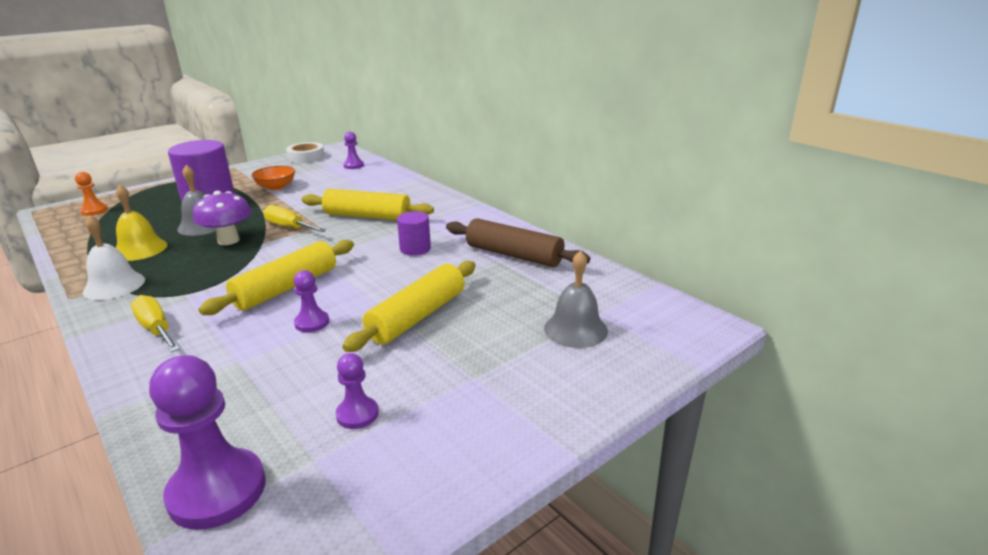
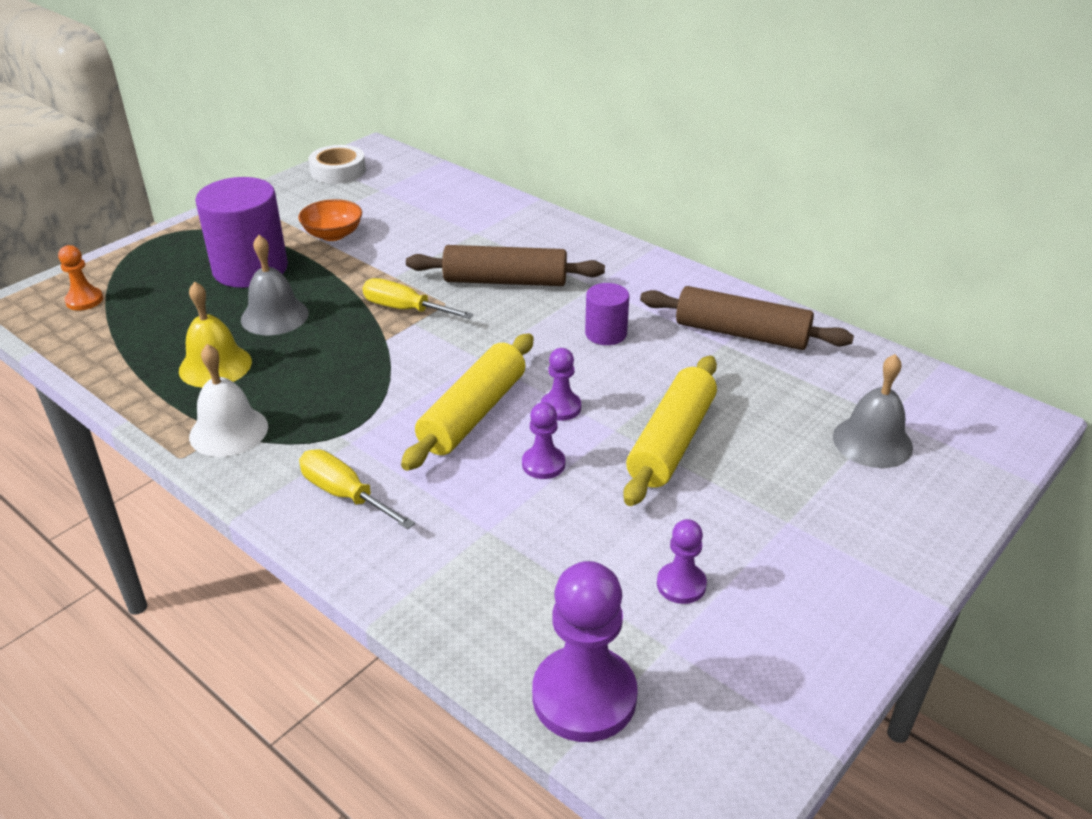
camera: 10 degrees left, 10 degrees up
(228, 240) = (334, 340): purple mushroom -> none
(353, 165) = (423, 184): purple pawn -> purple pawn (561, 407)
(367, 216) = (505, 281): yellow rolling pin -> brown rolling pin

